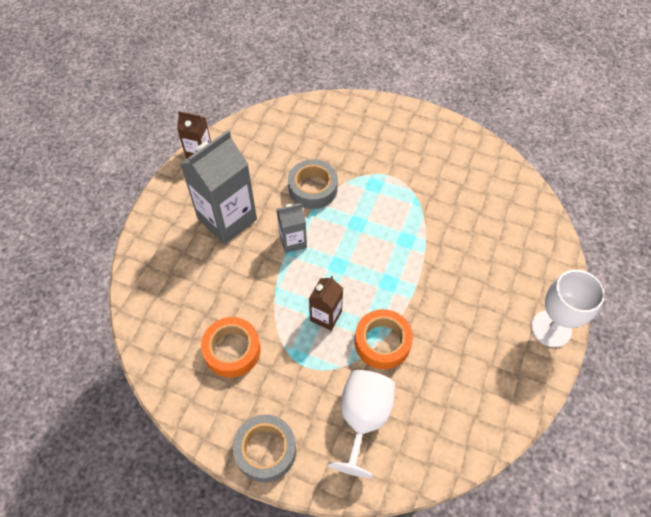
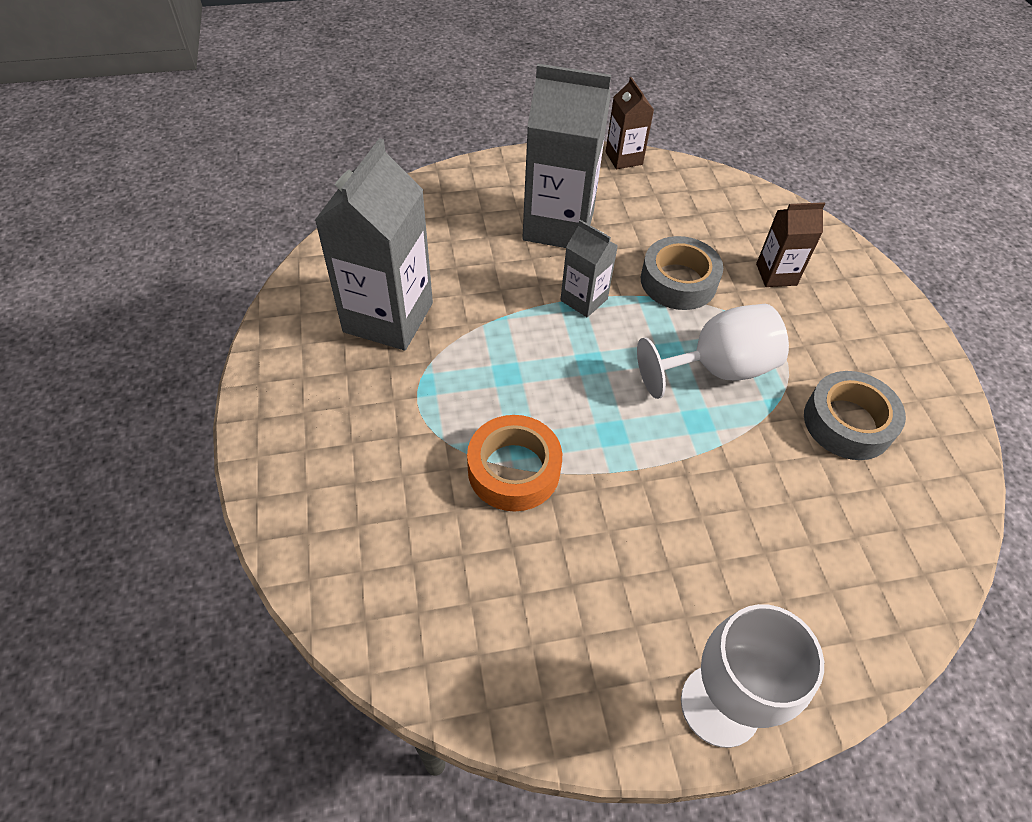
camera: 55 degrees right, 5 degrees down
(232, 350) = (388, 317): orange tape -> grey carton
(265, 450) = (277, 415): grey tape -> grey tape (847, 422)
(326, 316) = (504, 386): brown carton -> brown carton (776, 274)
(363, 418) = (384, 502): white goblet -> white goblet (717, 369)

